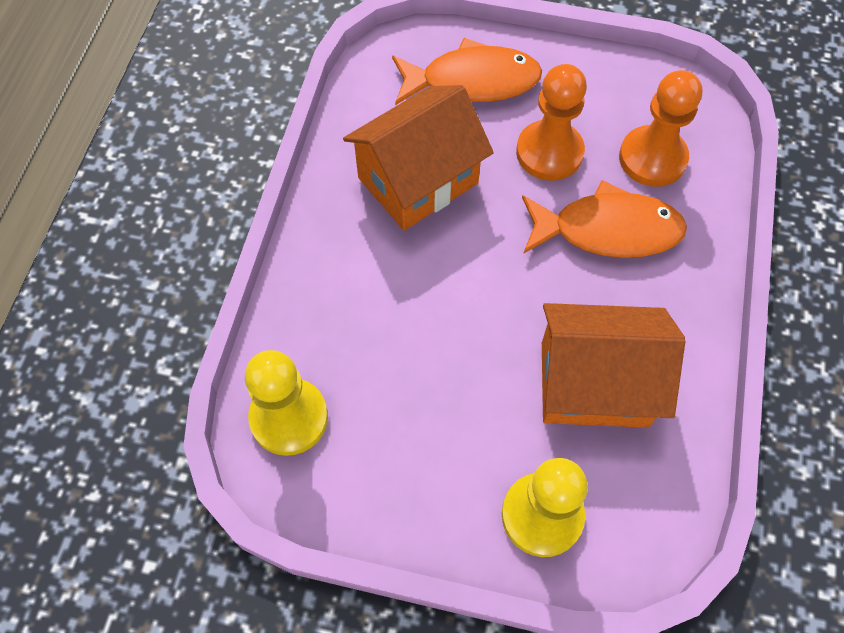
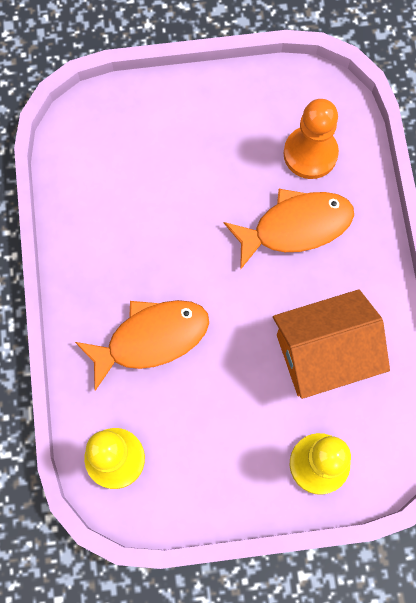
camera: 20 degrees left, 10 degrees up
(418, 181) = (138, 234): orange house -> none
(472, 81) = (149, 131): orange fish -> orange fish (151, 339)
(549, 152) = (231, 175): orange pawn -> none

